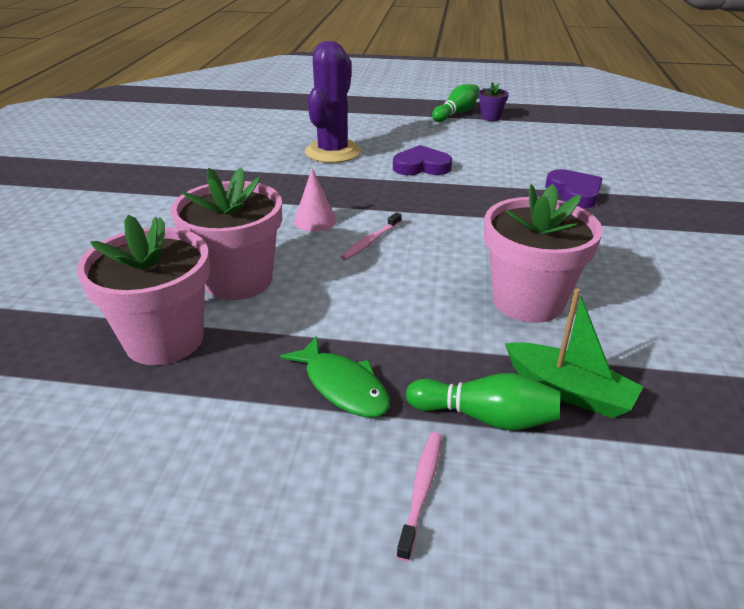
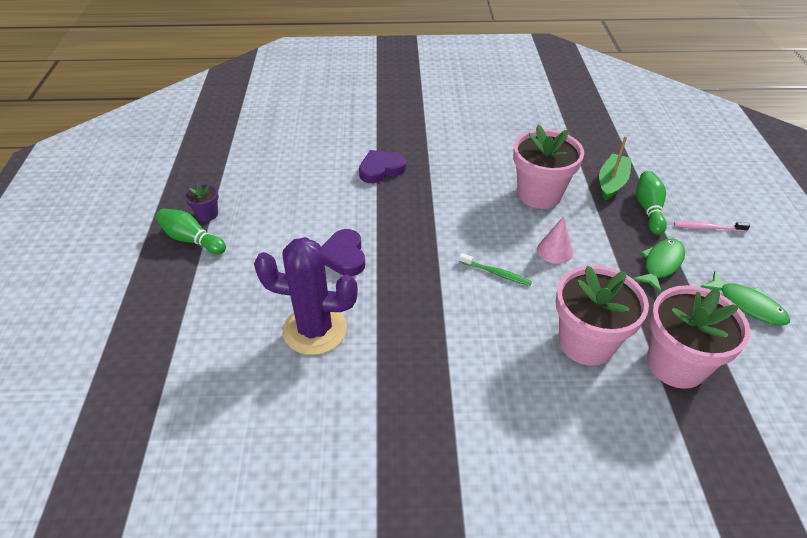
camera: 100 degrees left, 10 degrees up
(213, 462) = (747, 305): none -> green fish
(315, 220) = (474, 314): pink cone -> pink cone (554, 251)
(370, 241) = (496, 273): pink toothbrush -> green toothbrush

